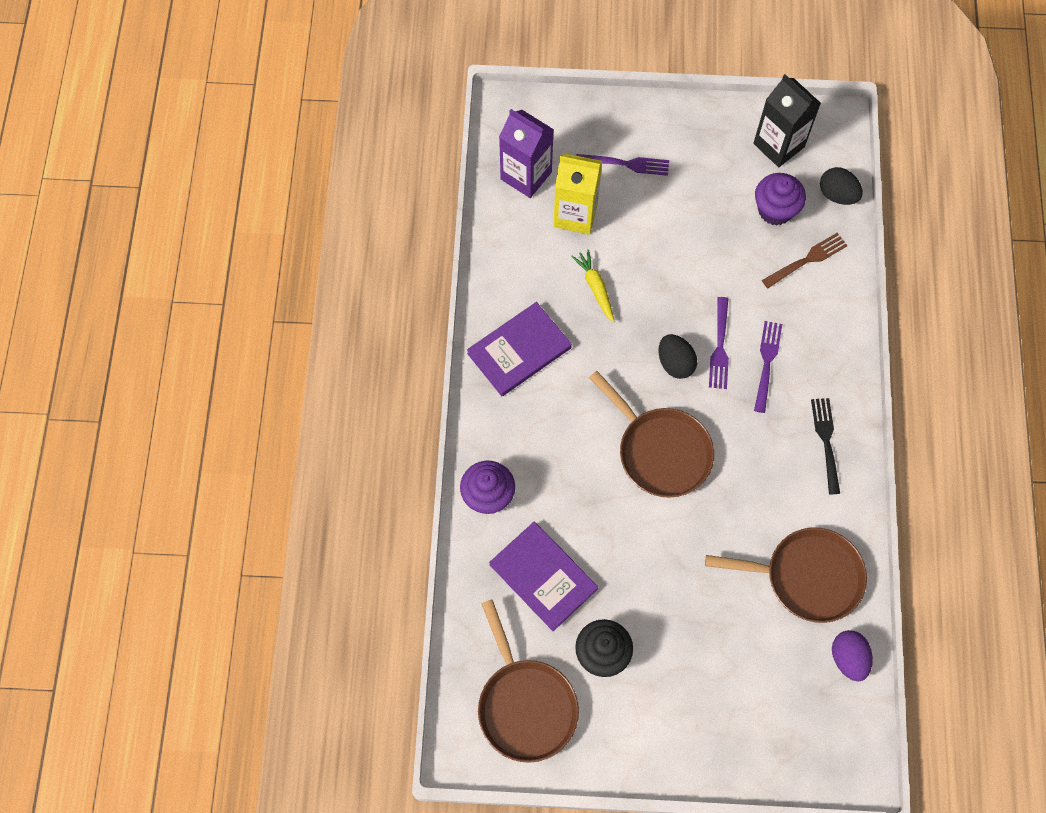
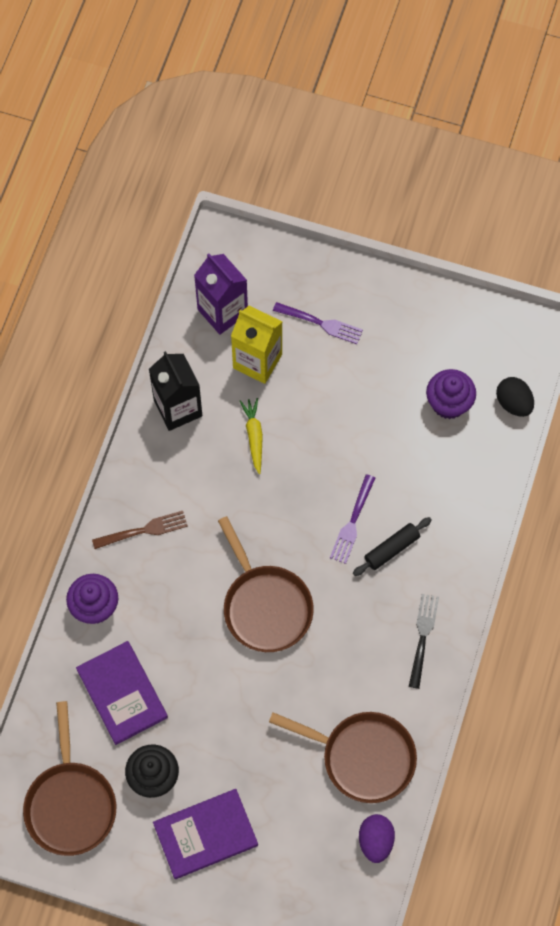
camera: 15 degrees right, 0 degrees up
(519, 351) = (164, 478): purple book -> purple book (205, 834)
(675, 363) = (305, 527): black egg -> none
(767, 363) = (392, 549): purple fork -> black rolling pin
(778, 145) = (473, 340): black carton -> black carton (178, 408)
(806, 260) = (462, 460): brown fork -> brown fork (143, 531)

